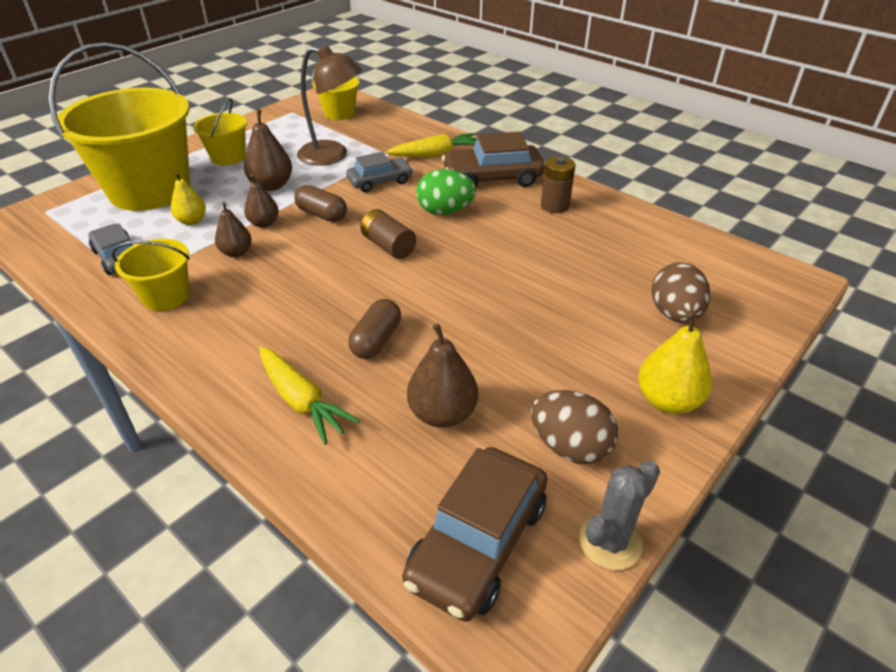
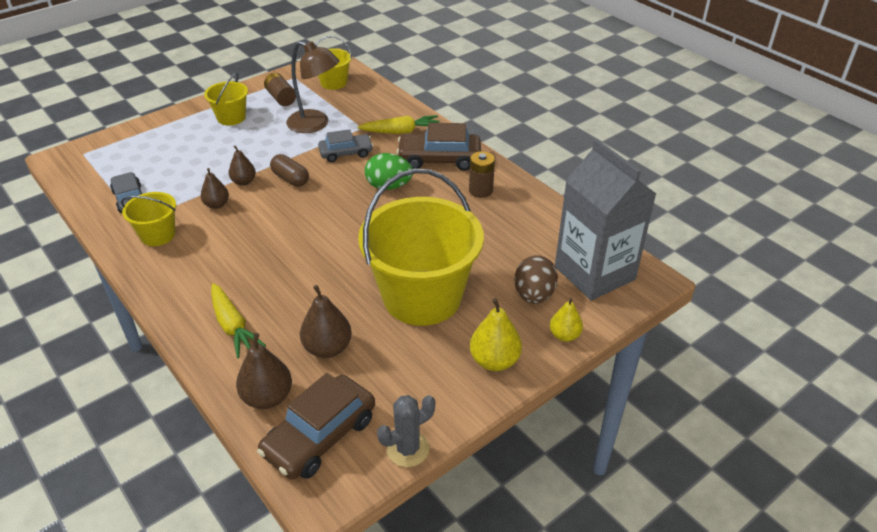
camera: 10 degrees right, 0 degrees up
(150, 190) = (164, 142): yellow bucket -> yellow bucket (422, 297)
(192, 221) = (190, 173): yellow pear -> yellow pear (564, 335)
(271, 185) = (259, 148): brown pear -> brown pear (267, 397)
(376, 340) = (299, 288): brown capsule -> none
(388, 246) = (333, 212): brown battery -> brown battery (281, 98)
(569, 447) = (408, 383): brown egg -> none
(731, 280) = (594, 273): none -> grey carton

